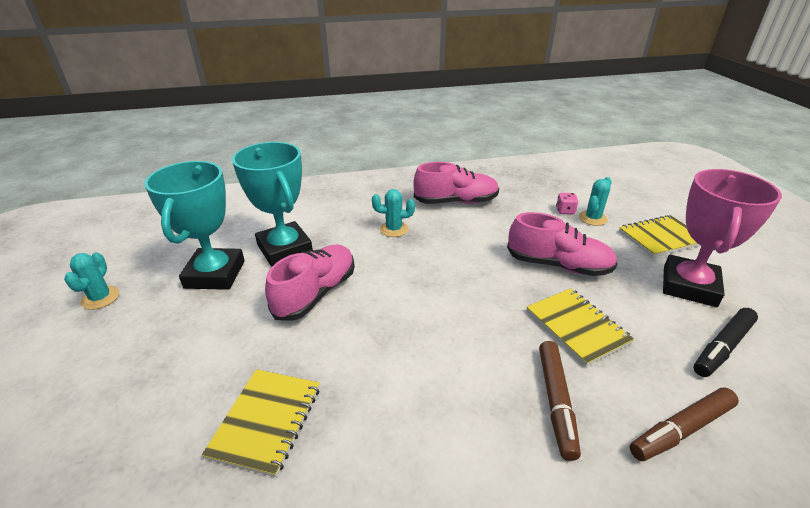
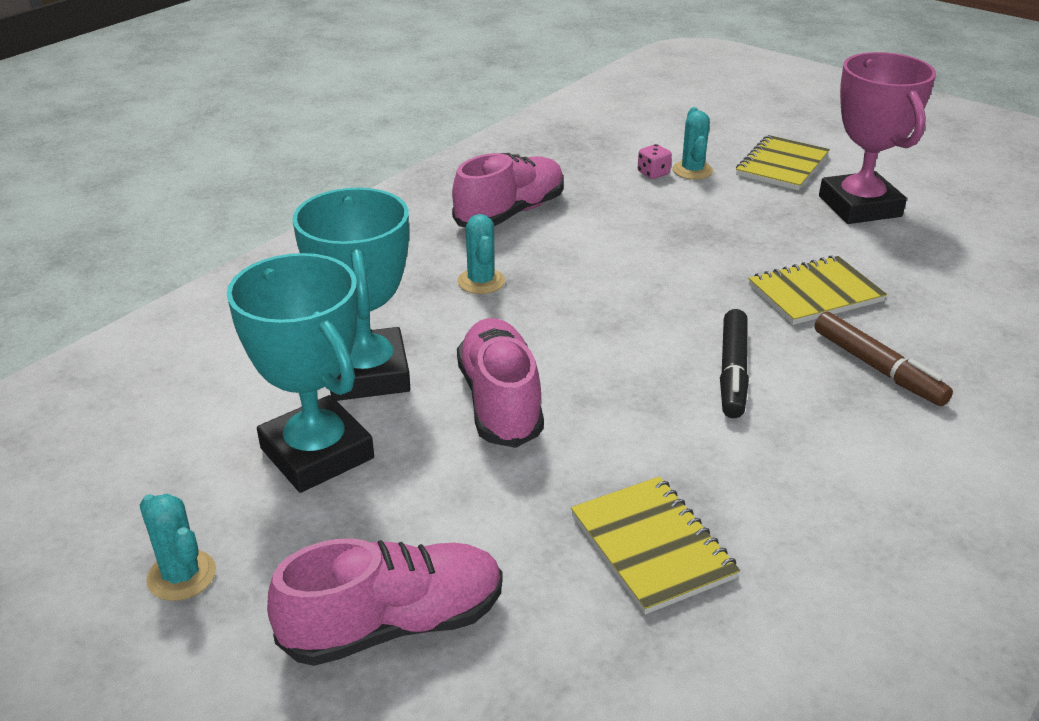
camera: 40 degrees left, 0 degrees up
(285, 249) = (367, 374): turquoise trophy -> turquoise trophy turned 60 degrees clockwise
(394, 229) = (481, 281): turquoise cactus -> turquoise cactus turned 60 degrees counterclockwise
(558, 265) = (723, 239): pink shoe -> pink shoe (394, 624)
(576, 327) = (815, 294): yellow notebook -> yellow notebook turned 45 degrees counterclockwise
(681, 429) = (985, 335): brown marker -> none
(722, 347) = (942, 251): black marker -> black marker (733, 372)

